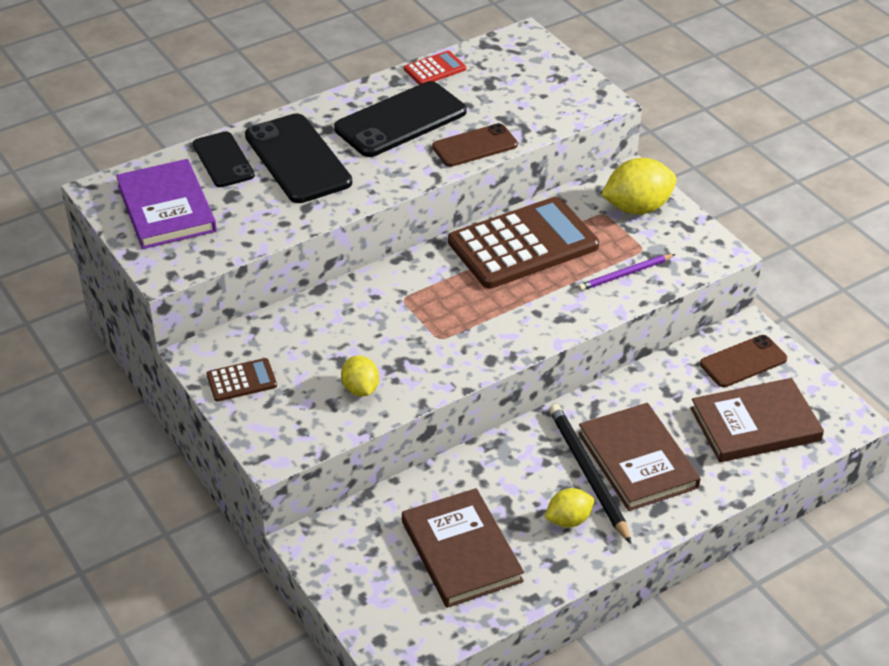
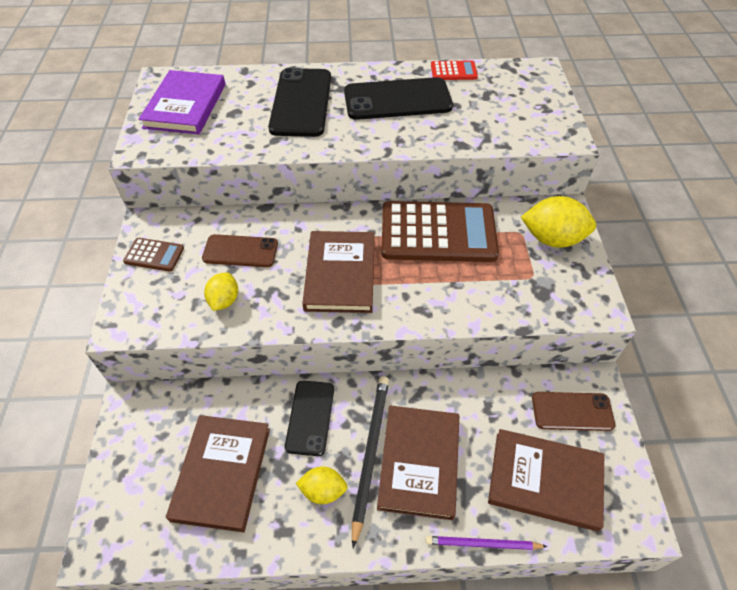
camera: 30 degrees right, 10 degrees up
(223, 160) = (253, 86): black phone -> black phone (310, 417)
(457, 319) = (340, 274): none -> brown book
(475, 146) = (436, 138): brown phone -> brown phone (240, 251)
(625, 274) = (502, 293): purple pencil -> purple pencil (482, 544)

